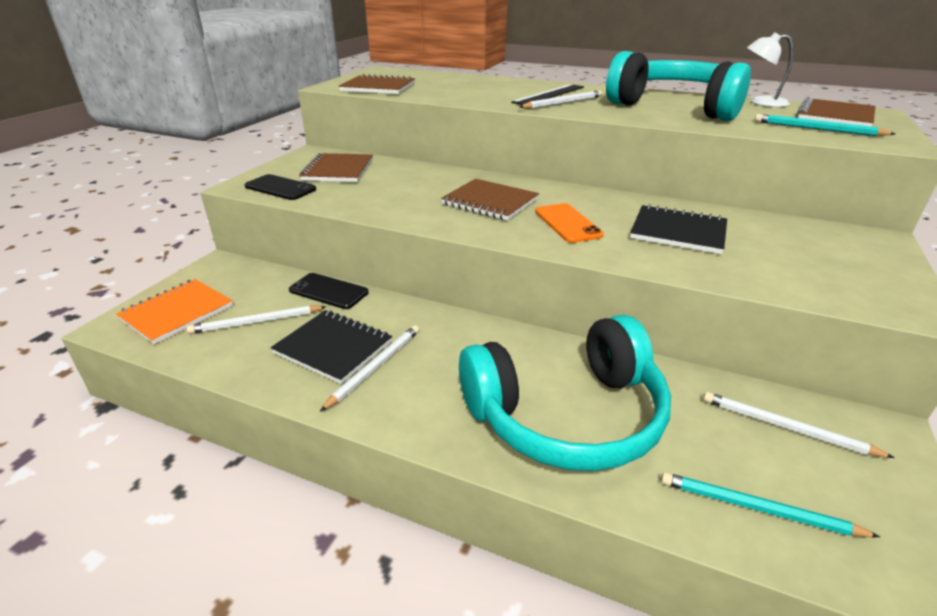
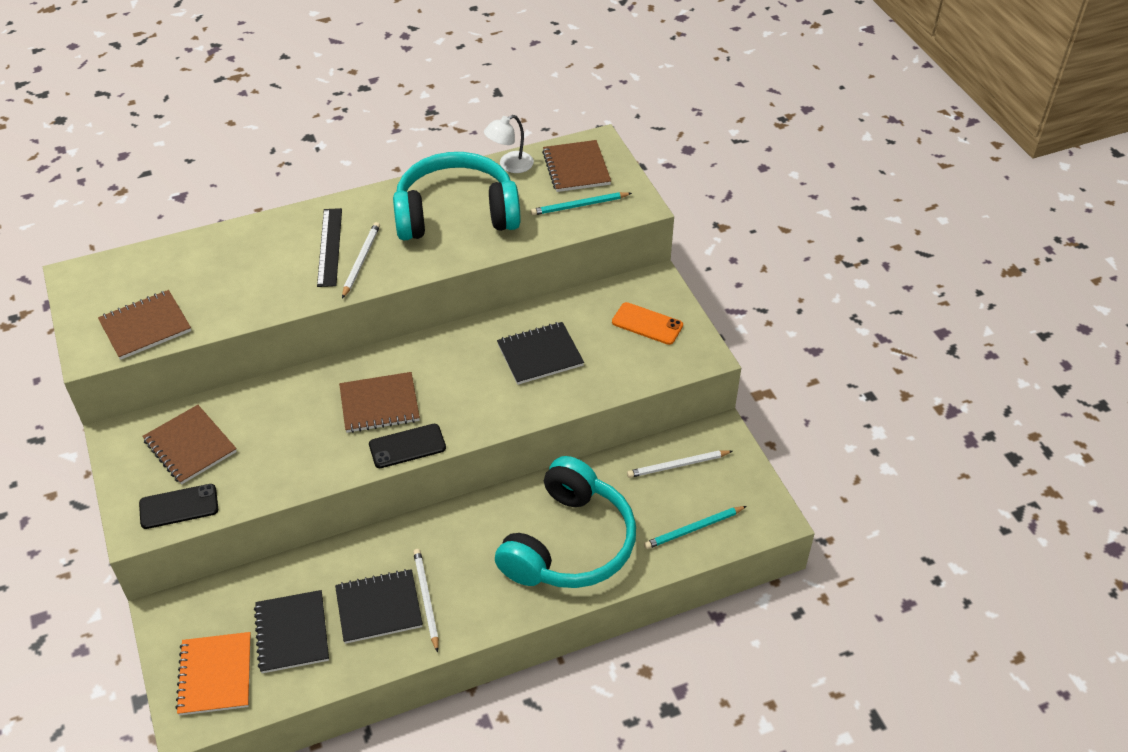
camera: 45 degrees left, 15 degrees up
(256, 322) = (292, 633): white pencil -> black notebook
(328, 291) = (304, 567): black phone -> black phone (407, 446)
(567, 223) = (462, 394): orange phone -> orange phone (647, 324)

